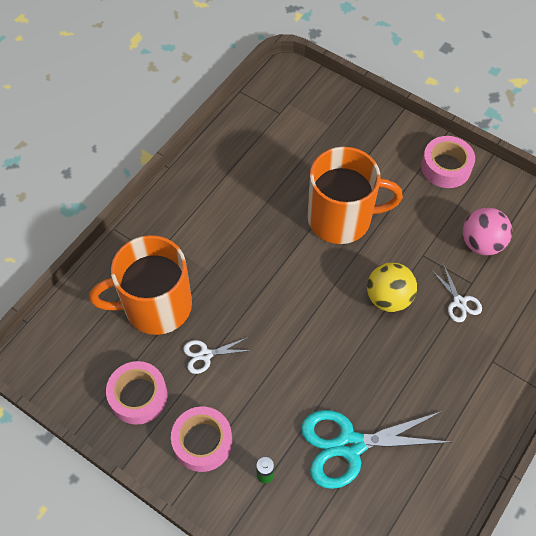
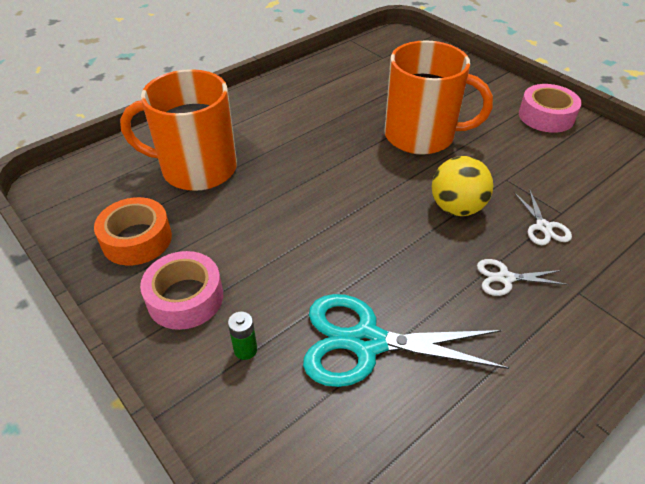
camera: 15 degrees right, 15 degrees down
(138, 396) = (137, 239): pink tape -> orange tape
(205, 355) = (228, 218): white scissors -> white scissors (505, 278)
(481, 243) = (578, 181): pink ball -> none

